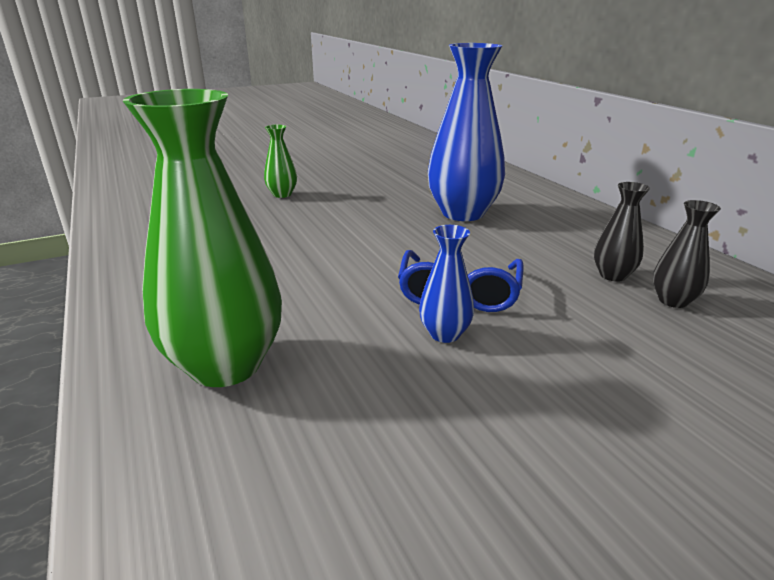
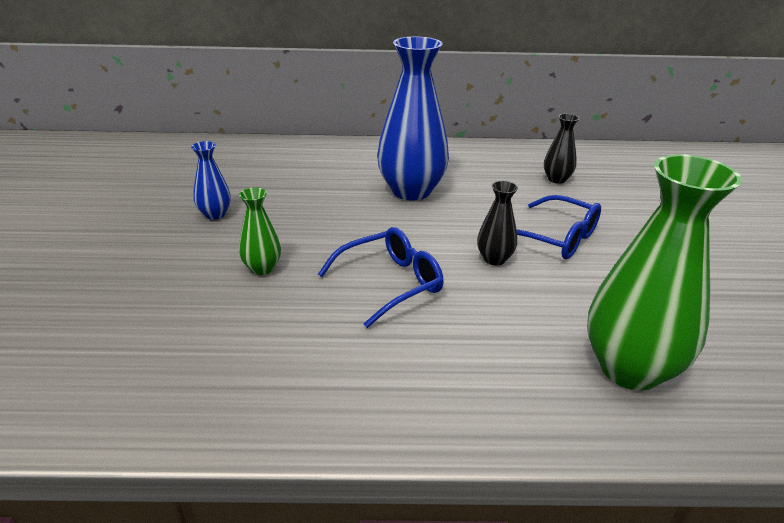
camera: 65 degrees left, 5 degrees up
(296, 234) = (390, 283): none -> blue glasses
(444, 334) = (612, 261): blue vase -> blue vase (215, 214)
(673, 301) = (597, 176): black vase -> black vase (494, 259)

